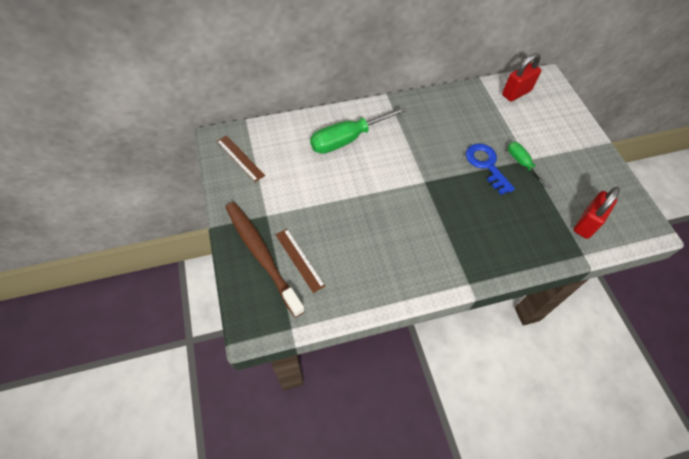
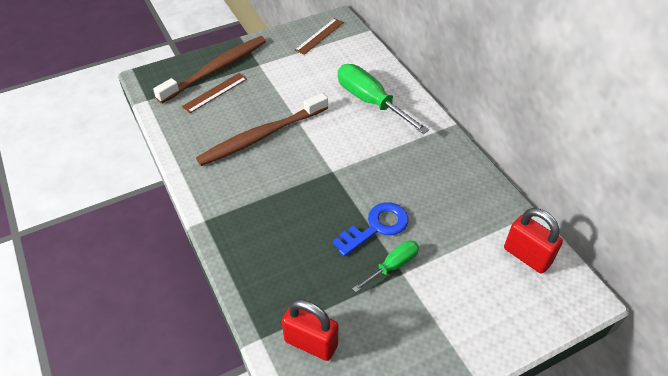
camera: 80 degrees right, 10 degrees down
(373, 227) = (261, 136): none -> brown toothbrush

